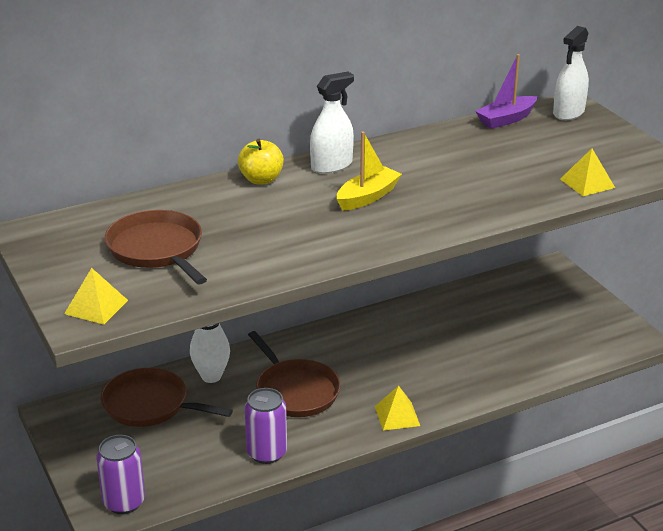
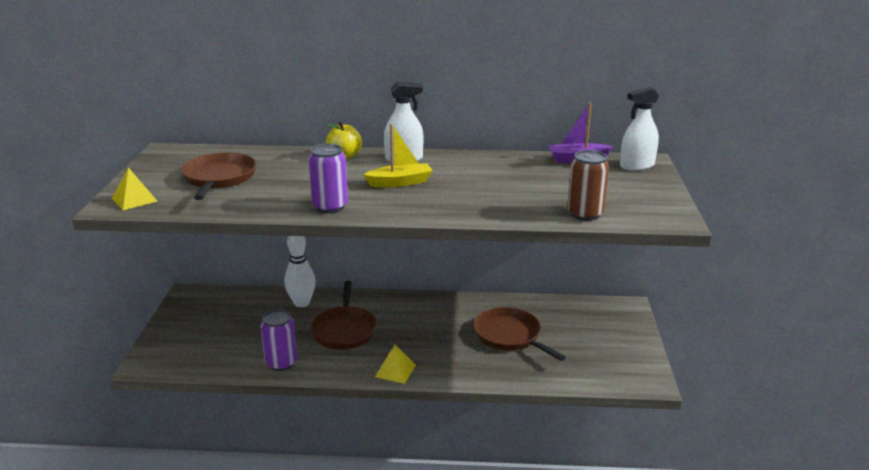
camera: 30 degrees right, 5 degrees down
(124, 502) = (163, 360): purple can -> purple can (330, 206)
(149, 405) = (245, 307): brown pan -> brown pan (509, 336)
(587, 183) = (585, 214): yellow pyramid -> brown can

